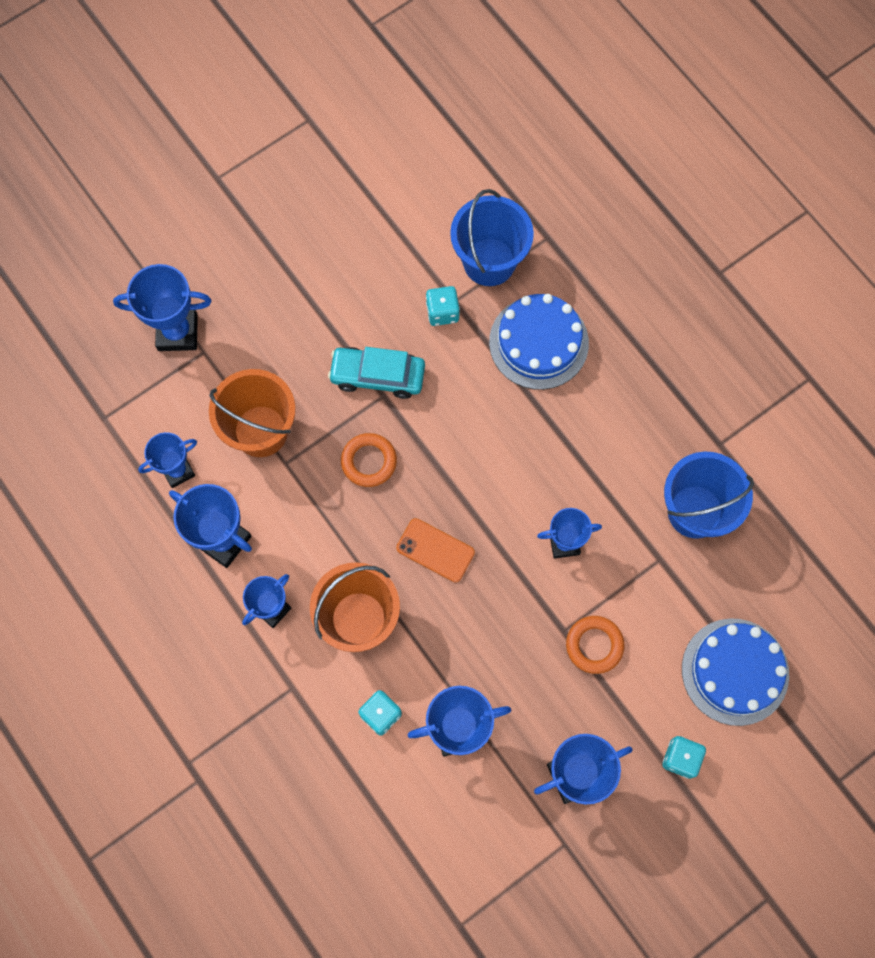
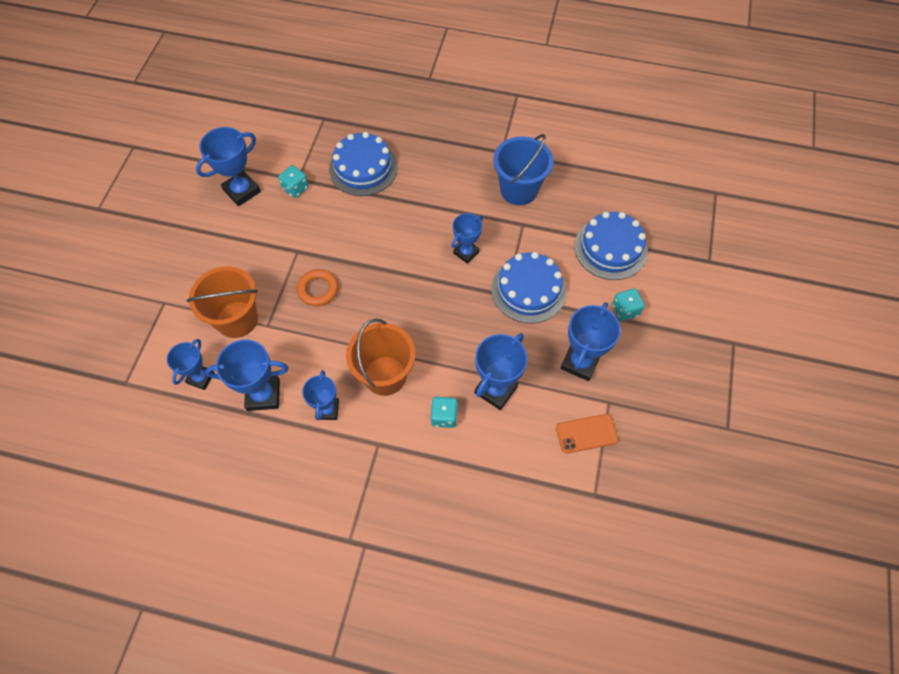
camera: 40 degrees left, 10 degrees down
(177, 332) = (138, 303): blue trophy -> blue trophy (242, 191)
(377, 376) = (285, 243): turquoise car -> none
(435, 550) = (398, 307): orange phone -> orange phone (586, 433)
(489, 262) = (301, 149): blue bucket -> none
(594, 645) = (528, 290): orange ring -> blue cake

